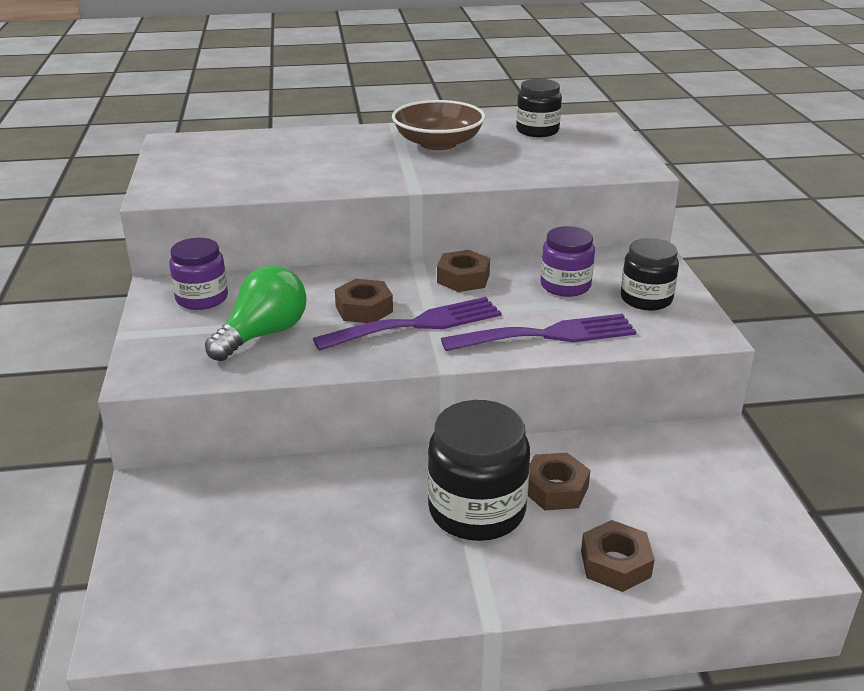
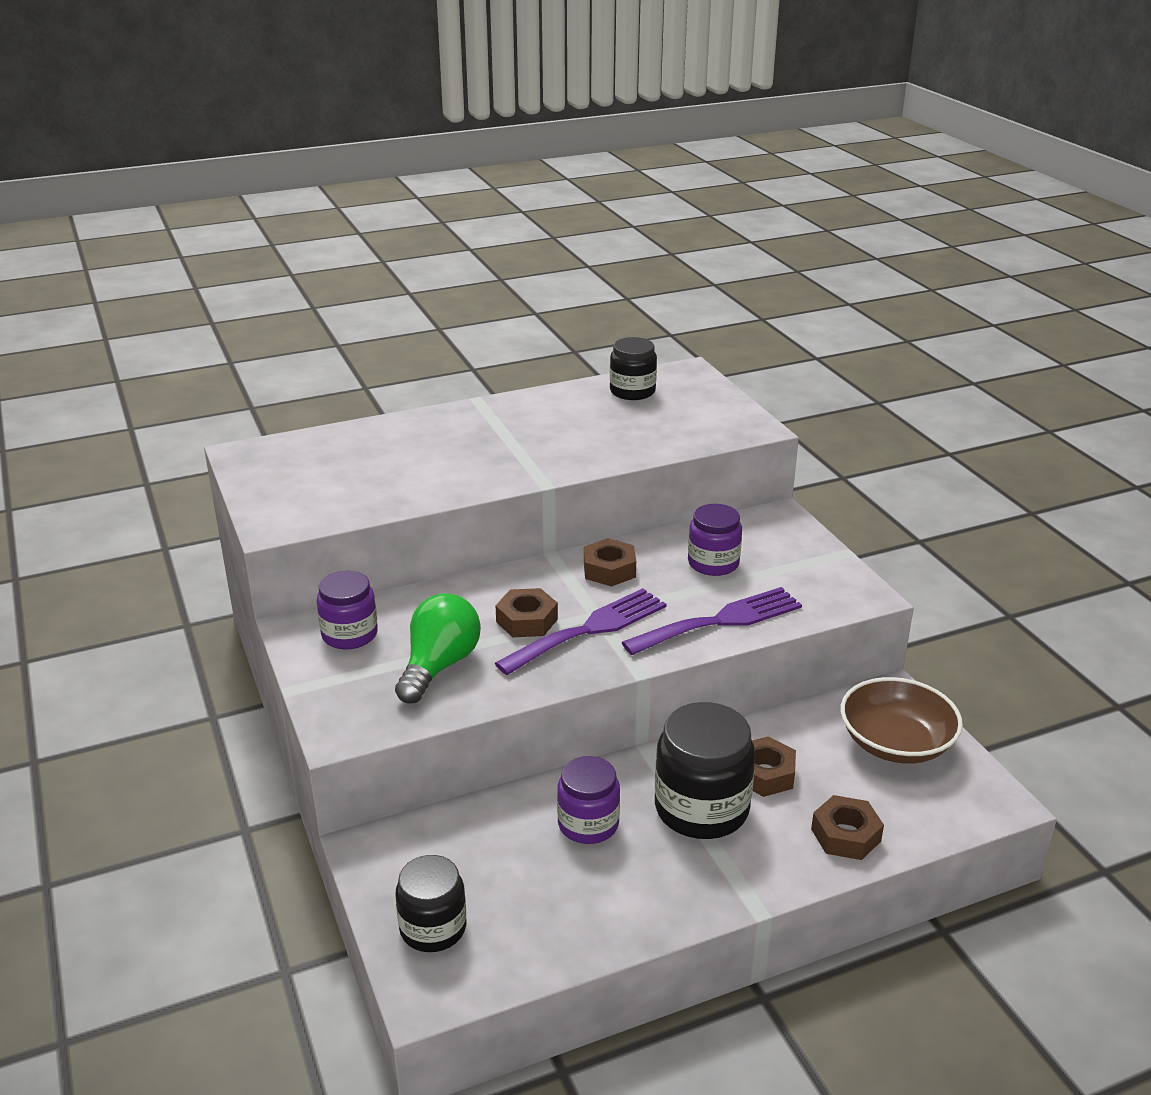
camera: 15 degrees left, 0 degrees up
(359, 504) = (588, 824): none -> purple jar
(438, 143) = (538, 420): brown bowl -> brown bowl (896, 743)
(646, 299) = (795, 566): black jar -> black jar (433, 928)

